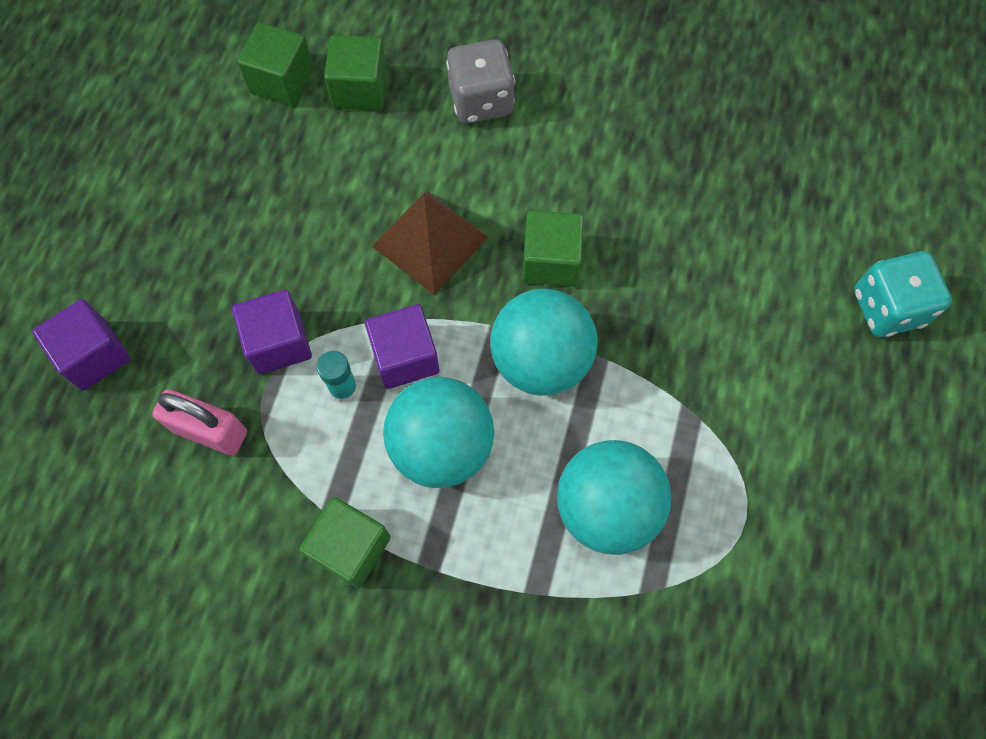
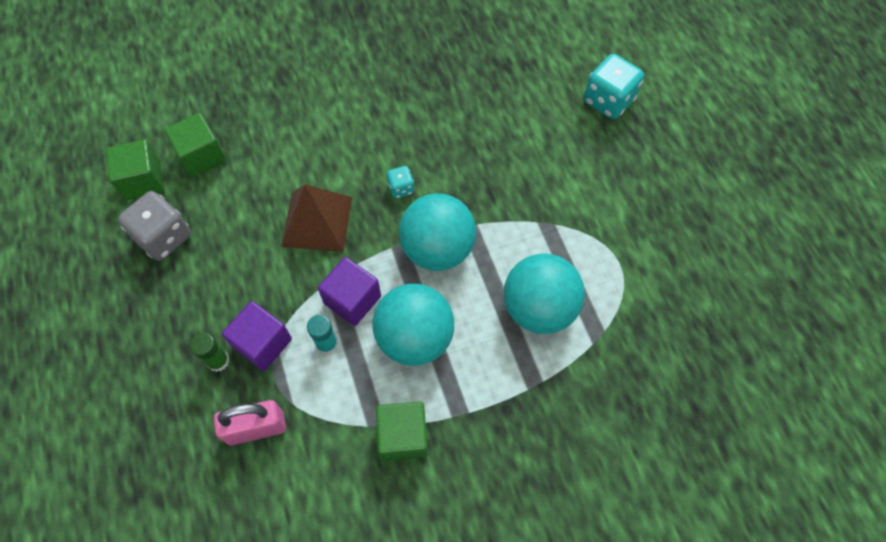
camera: 35 degrees left, 5 degrees down
(94, 355) = (137, 433): purple cube -> none
(222, 332) = (218, 361): none -> green glue stick
(481, 100) = (287, 119): grey dice -> grey dice (164, 237)
(550, 261) = (401, 188): green cube -> turquoise dice

